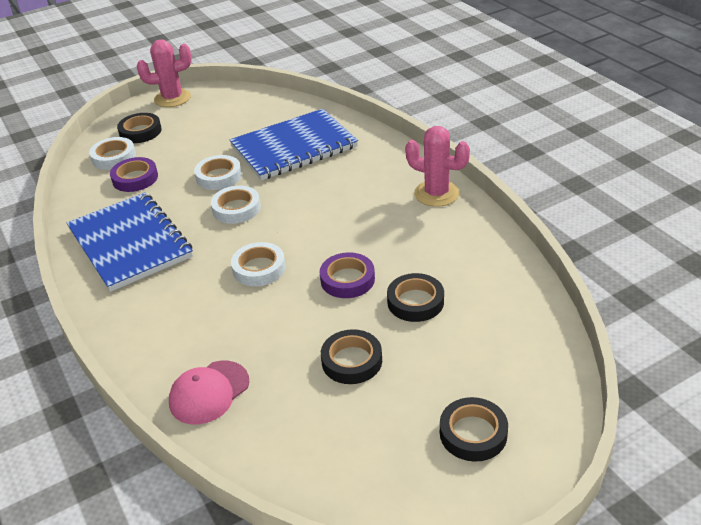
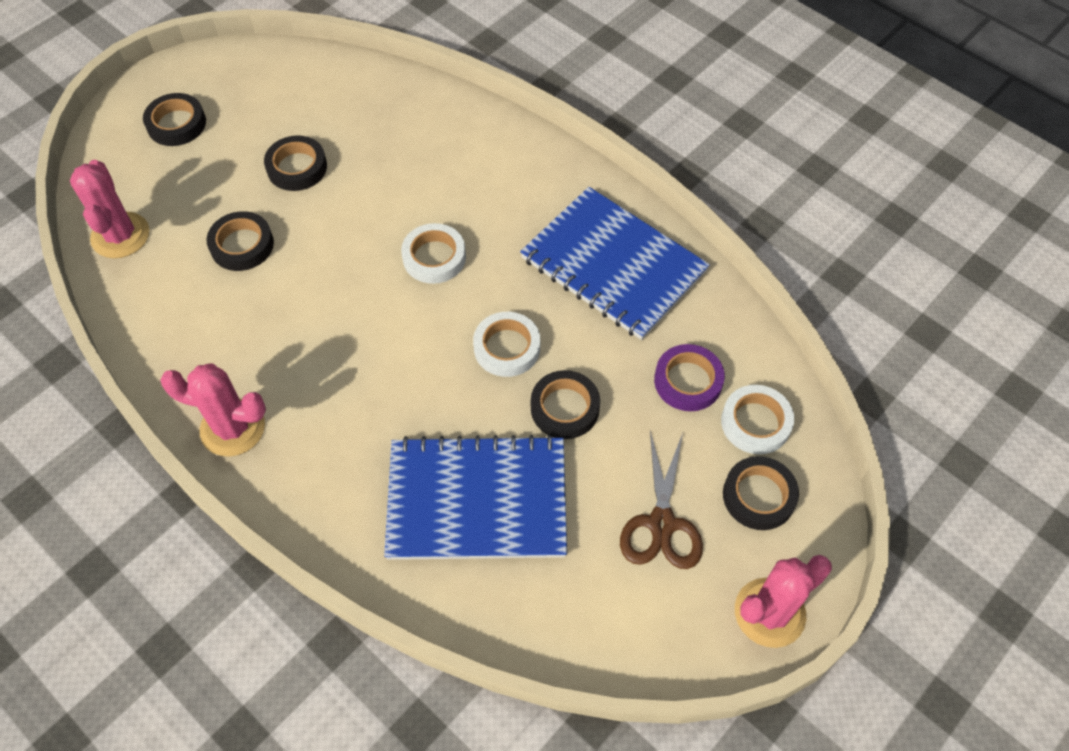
camera: 160 degrees right, 20 degrees up
(199, 128) = (661, 523): none -> brown scissors
(209, 392) = (422, 115): pink cap -> none
(219, 176) = (565, 408): white tape -> black tape
(294, 147) = (477, 500): blue notebook -> blue notebook turned 45 degrees clockwise
(347, 279) = (324, 260): purple tape -> none
(527, 327) = (120, 235): none -> pink cactus

